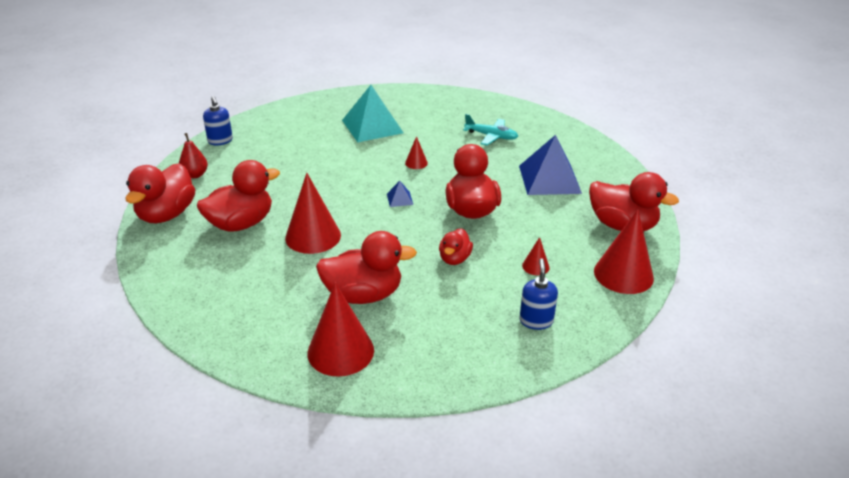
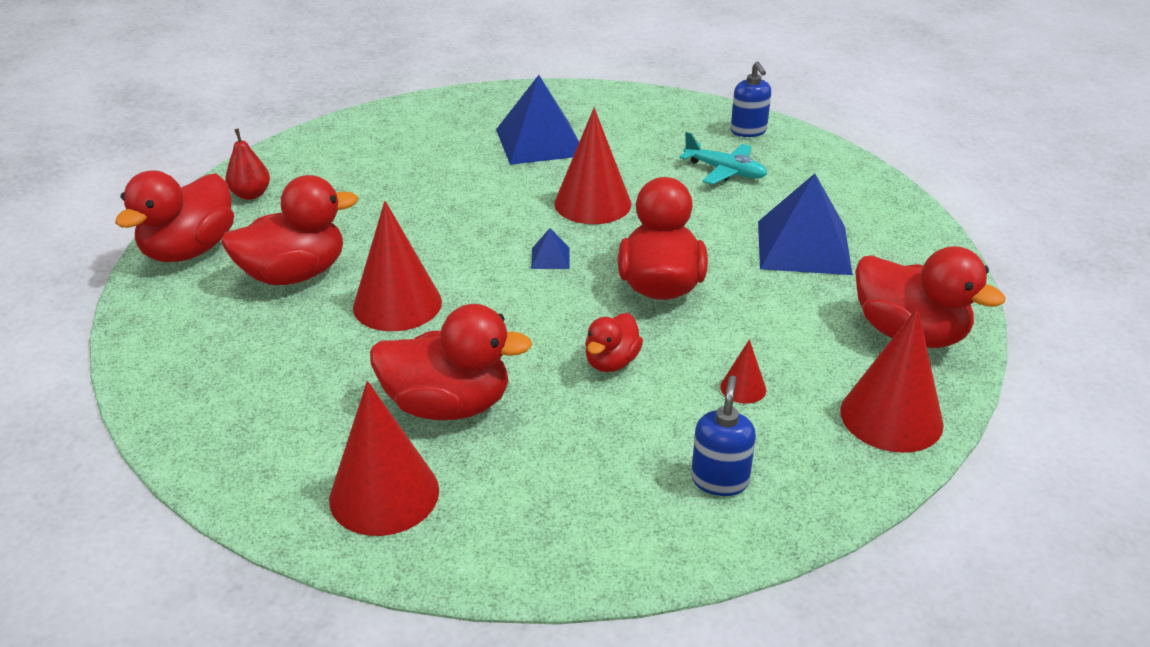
camera: 10 degrees right, 0 degrees up
(220, 141) = (304, 147): blue soap dispenser -> blue soap dispenser (748, 131)
(372, 126) = (540, 142): turquoise pyramid -> blue pyramid
(416, 163) = (592, 203): red cone -> red cone, size x2.13

